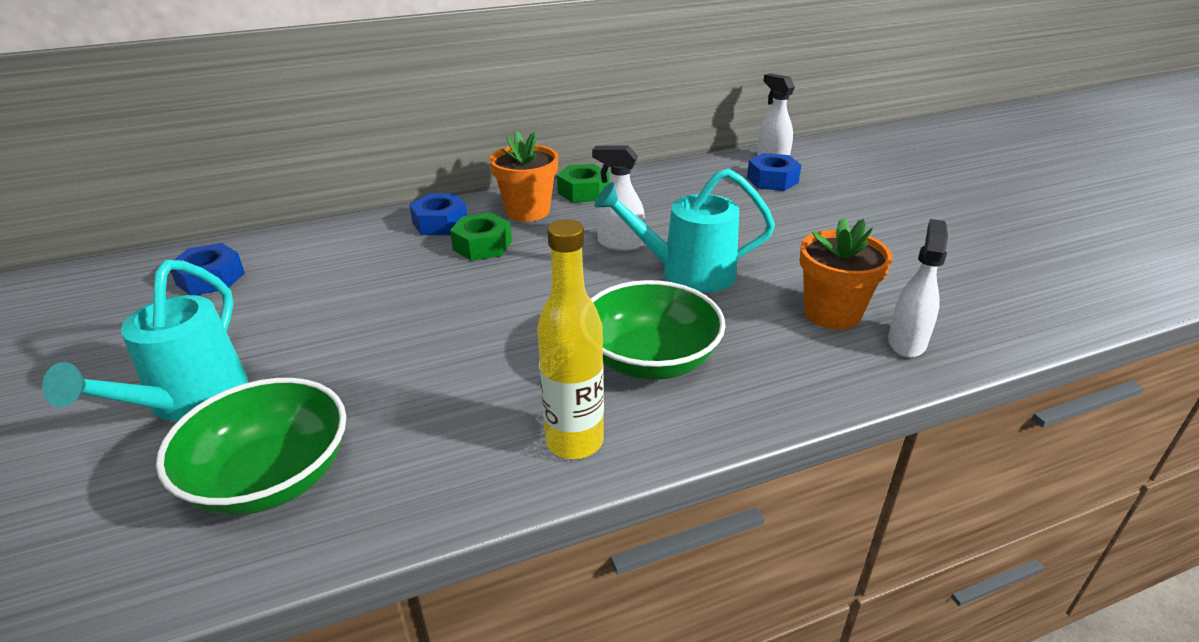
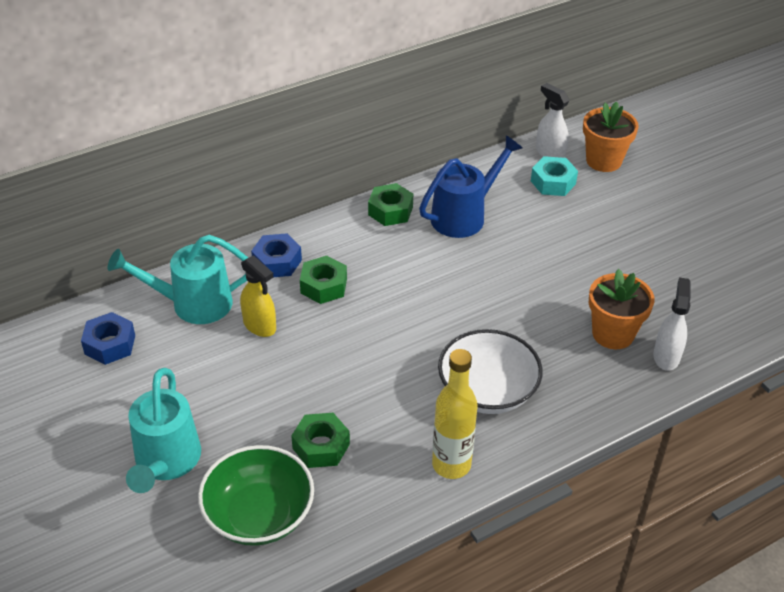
camera: 10 degrees left, 10 degrees up
(391, 274) = (260, 326): none -> yellow spray bottle
(401, 402) = (321, 446): none -> green nut
(528, 211) = (348, 240): orange flower pot -> orange flower pot (603, 161)
(619, 243) = (437, 273): white spray bottle -> none
(650, 360) = (487, 391): green bowl -> white bowl
(665, 199) = (465, 215): none -> blue watering can
(686, 273) = (497, 302): turquoise watering can -> turquoise watering can (192, 304)
(772, 180) = (553, 182): blue nut -> turquoise nut

